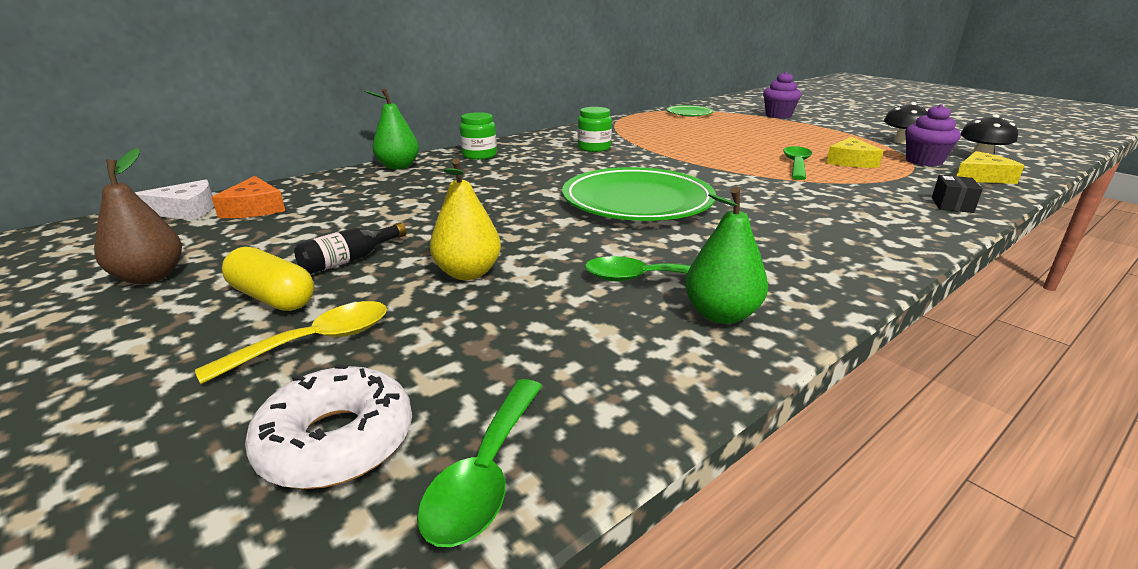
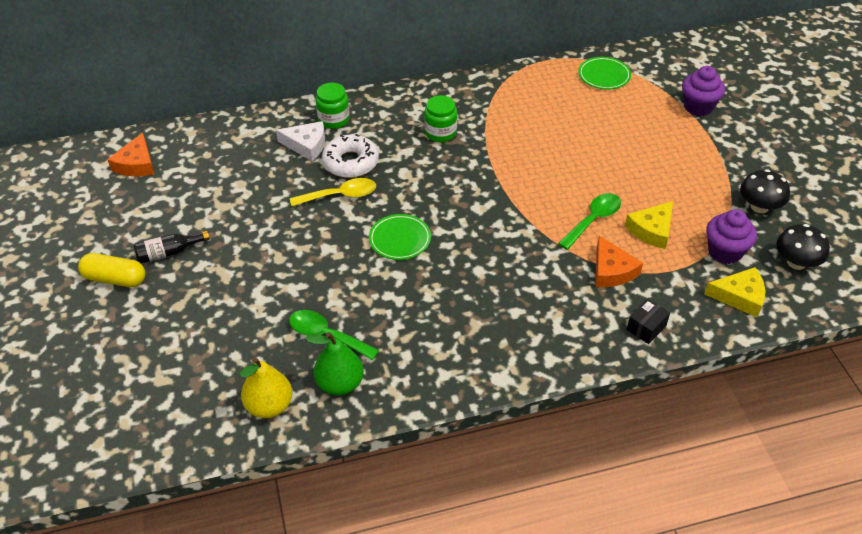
camera: 25 degrees right, 20 degrees up
(150, 277) = (60, 234): brown pear -> none
(186, 210) = (95, 153): white cheese -> white cheese (307, 145)
(273, 298) = (115, 279): yellow capsule -> yellow capsule turned 45 degrees counterclockwise
(315, 342) = (122, 327): yellow spoon -> yellow spoon (340, 196)
(336, 441) = (106, 399): white donut -> white donut (350, 162)
(398, 166) = (259, 123): green pear -> none
(468, 273) = (228, 291): yellow pear -> yellow pear (269, 406)
(485, 473) = (154, 440): green spoon -> none
(637, 201) = (400, 239): green plate -> green plate, size x0.50
(861, 183) = (612, 270): none -> orange cheese

